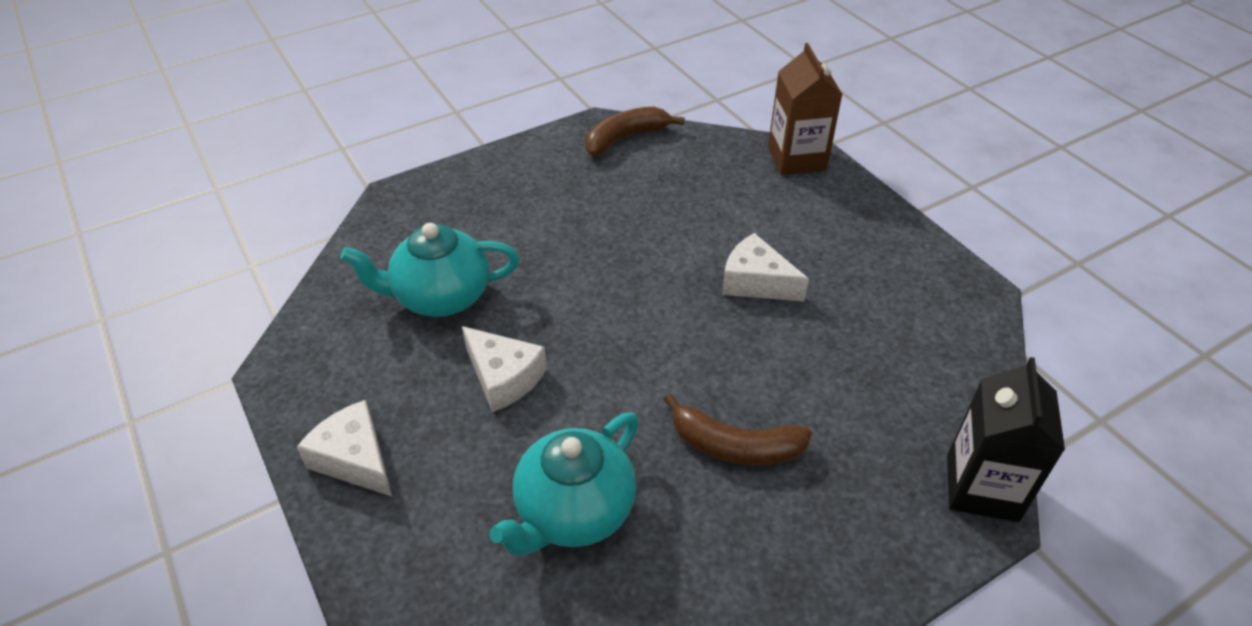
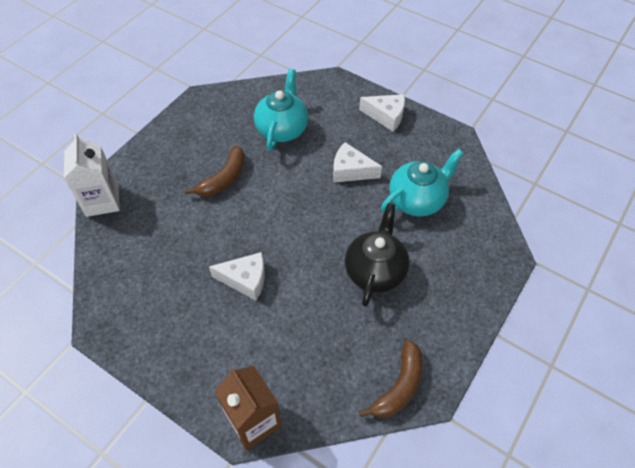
camera: 155 degrees right, 10 degrees up
(573, 236) = (375, 271): none -> black teapot
(735, 446) = (224, 179): brown banana -> brown banana turned 135 degrees clockwise
(982, 487) = (102, 201): black carton -> white carton

